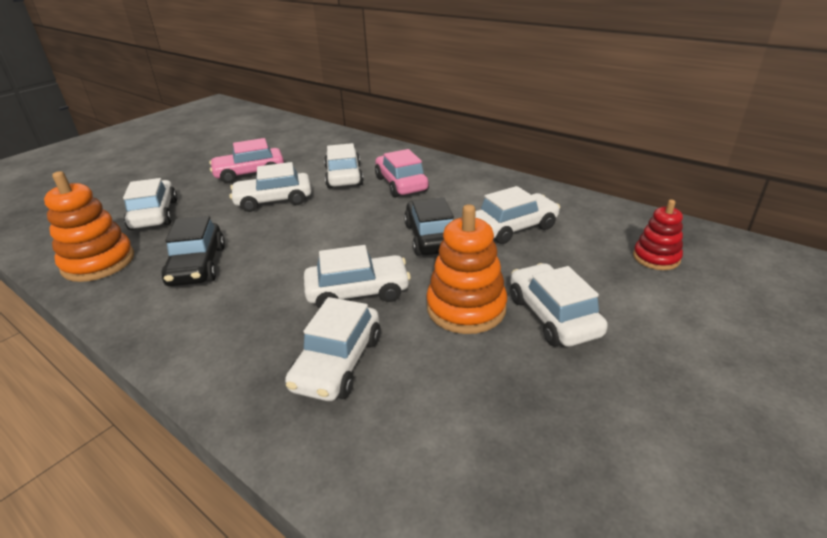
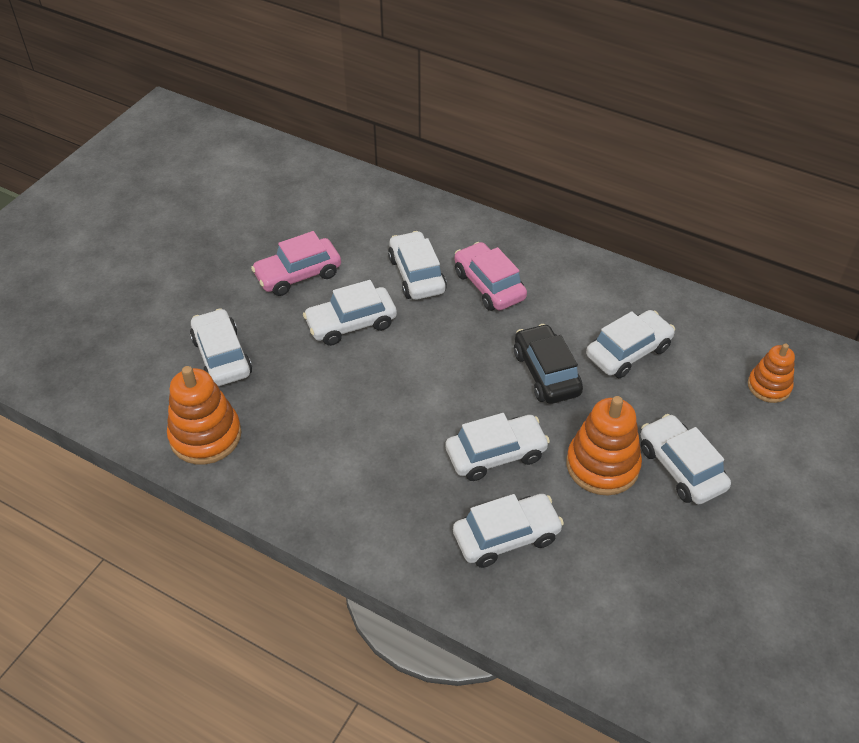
camera: 10 degrees left, 15 degrees up
(197, 266) = (317, 432): black car -> none
(338, 363) = (506, 537): white car -> white car turned 120 degrees counterclockwise
(656, 258) = (769, 386): red stacking toy -> orange stacking toy

